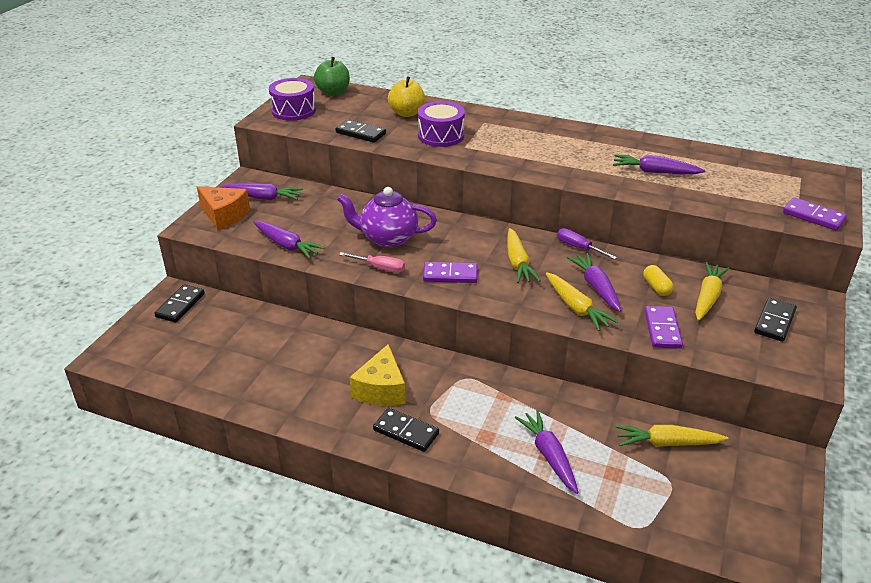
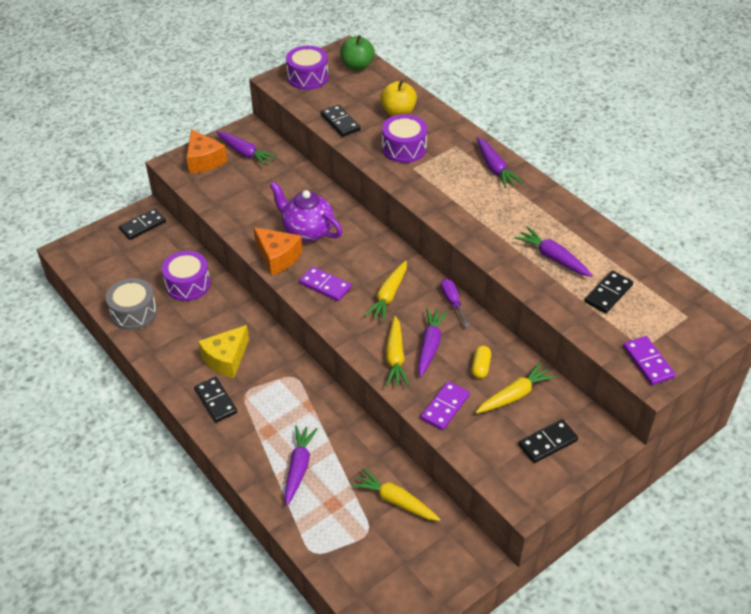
camera: 30 degrees right, 10 degrees up
(239, 386) = (134, 312): none -> grey drum
(278, 339) = (188, 284): none -> purple drum
(287, 245) = (227, 208): purple carrot -> purple carrot (495, 168)
(379, 268) = (277, 257): pink screwdriver -> orange cheese
(726, 182) = (608, 293): none -> black domino

